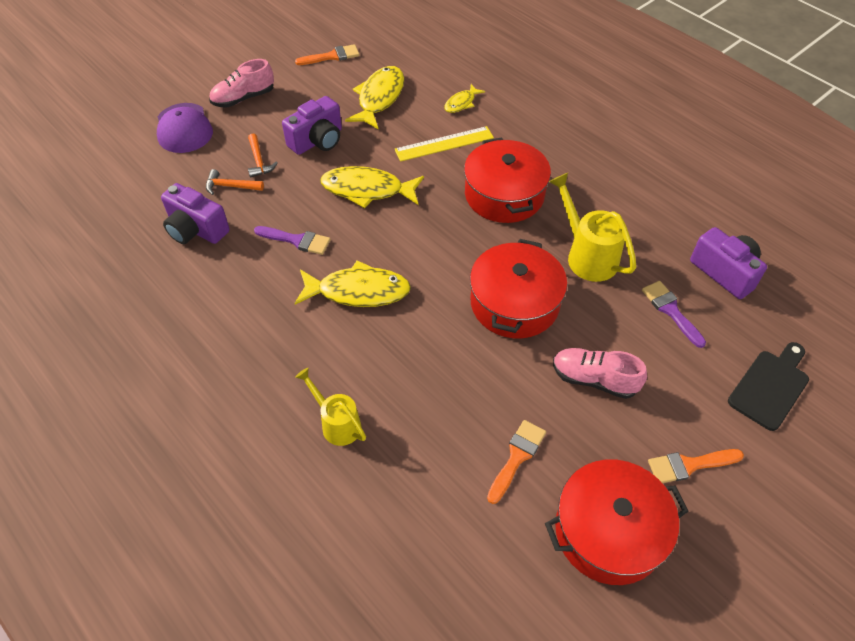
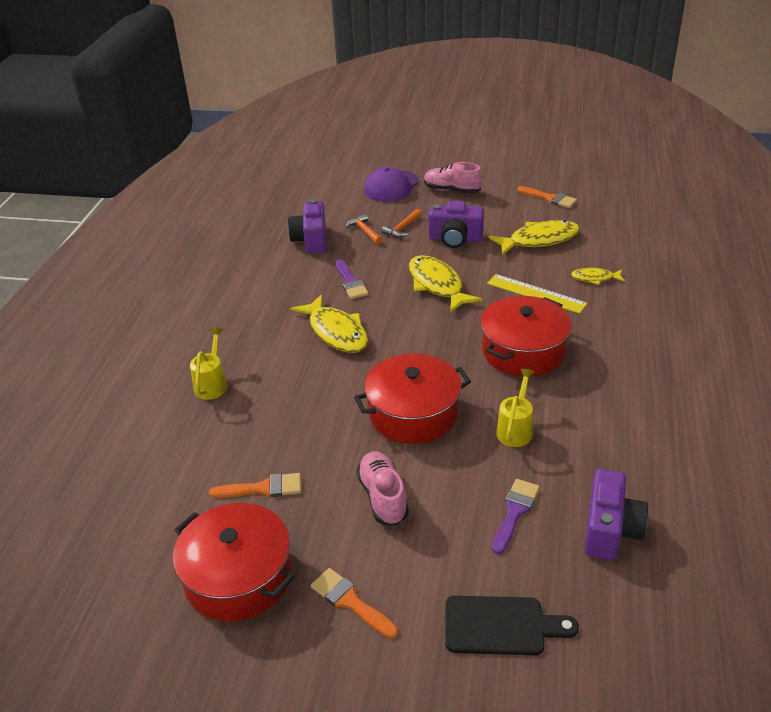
camera: 55 degrees right, 15 degrees down
(587, 256) = (515, 429): yellow watering can -> yellow watering can, size x0.66

